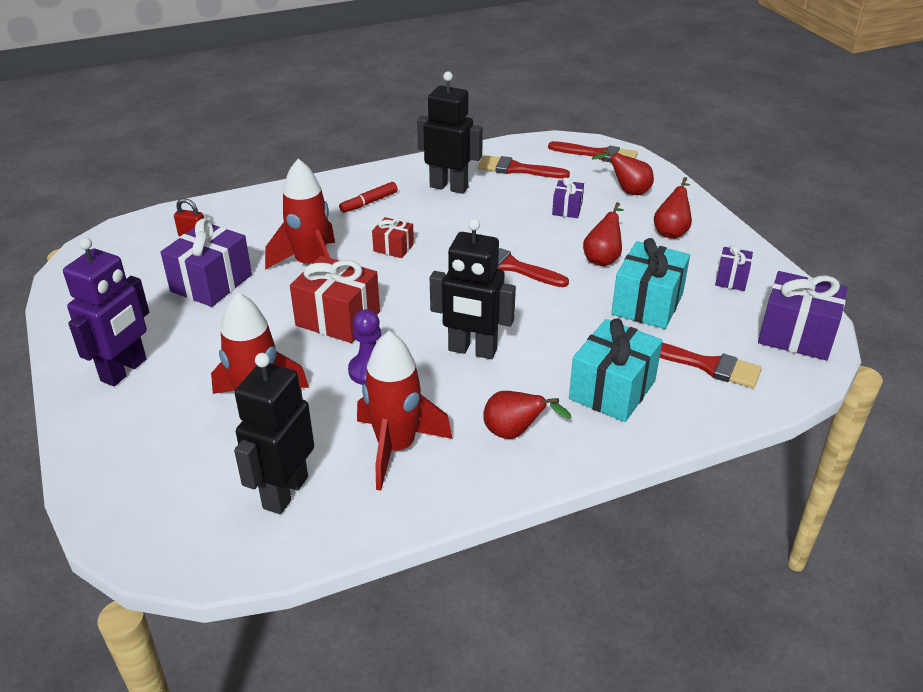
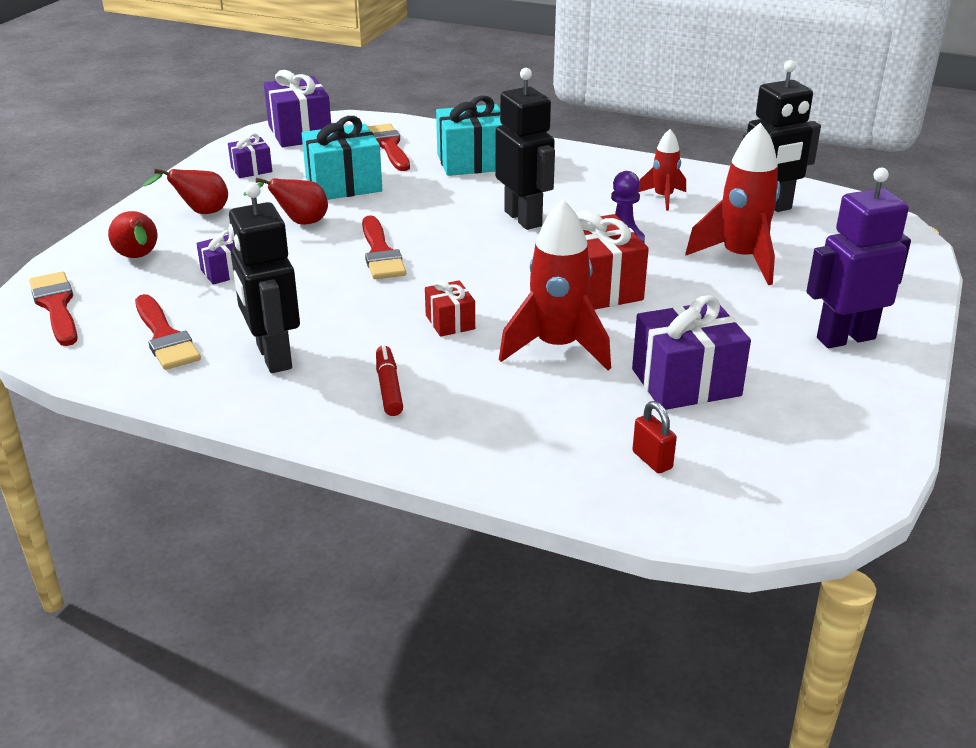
camera: 135 degrees left, 5 degrees down
(369, 203) = (389, 387): red marker -> red marker turned 105 degrees counterclockwise
(396, 448) = (663, 198): red rocket -> red rocket, size x0.56
(515, 433) = (573, 172): red pear -> none

